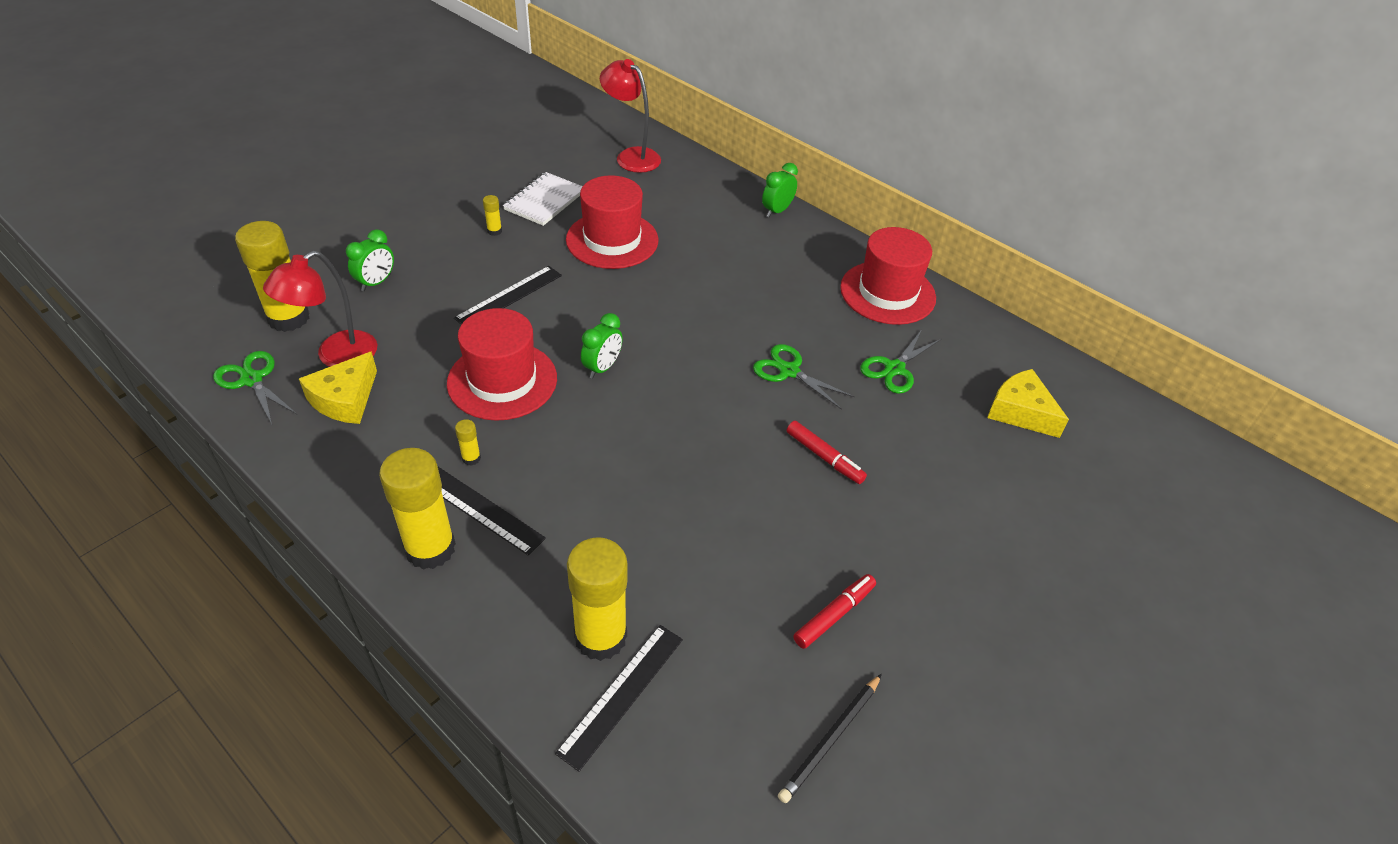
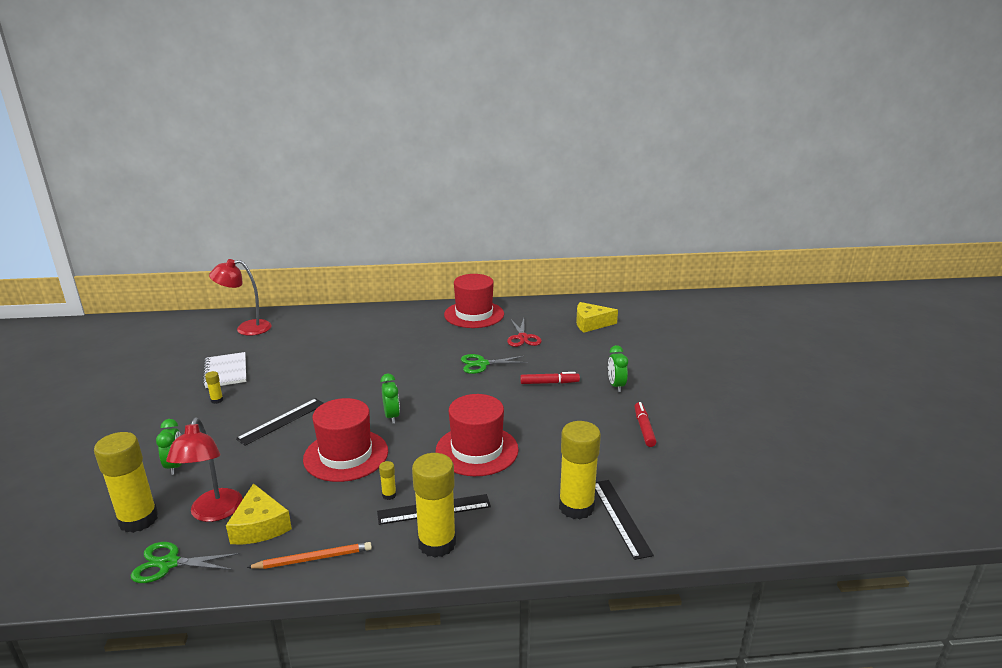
camera: 45 degrees left, 20 degrees down
(332, 469) = (313, 558): none -> orange pencil
(509, 296) = (282, 421): black ruler -> black ruler turned 45 degrees clockwise
(612, 240) = (300, 366): red hat -> red hat (477, 450)
(777, 211) = (370, 312): green clock -> green clock (616, 386)
(831, 739) = (710, 465): black pencil -> none
(894, 369) = (523, 337): green scissors -> red scissors

